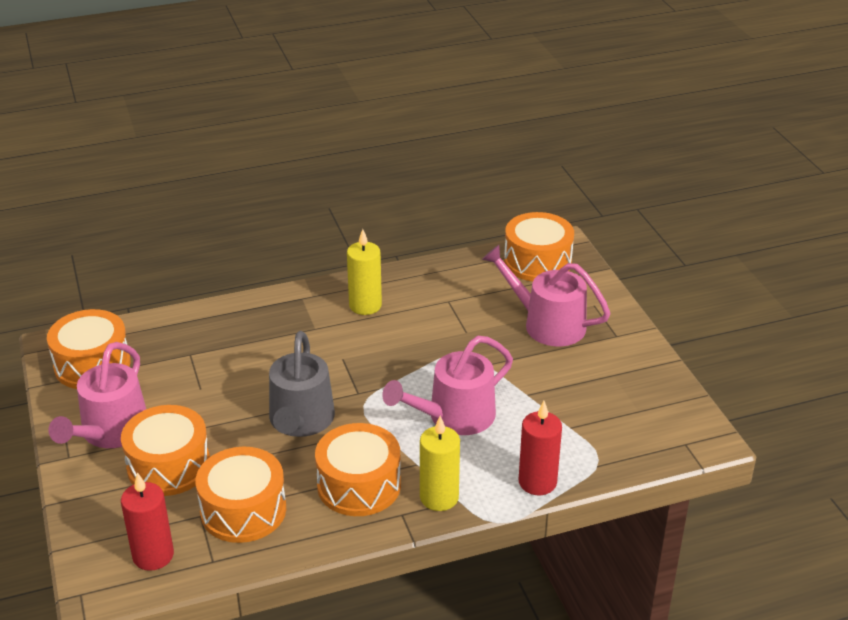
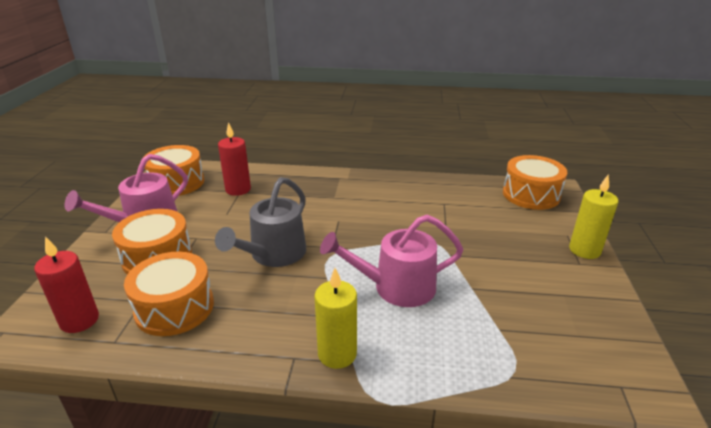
camera: 25 degrees right, 5 degrees down
(359, 485) = (278, 318): orange drum -> none
(365, 305) = (380, 192): yellow candle -> yellow candle (584, 250)
(537, 482) = (439, 372): red candle -> red candle (238, 189)
(547, 324) = (518, 238): pink watering can -> none

